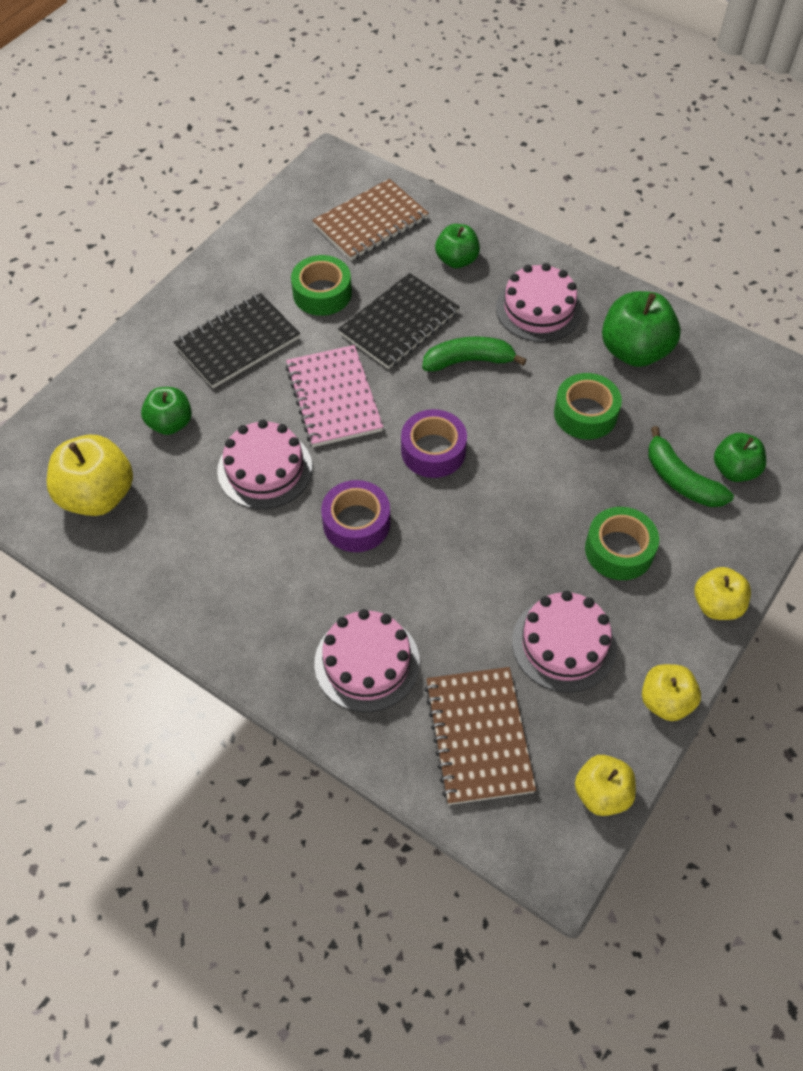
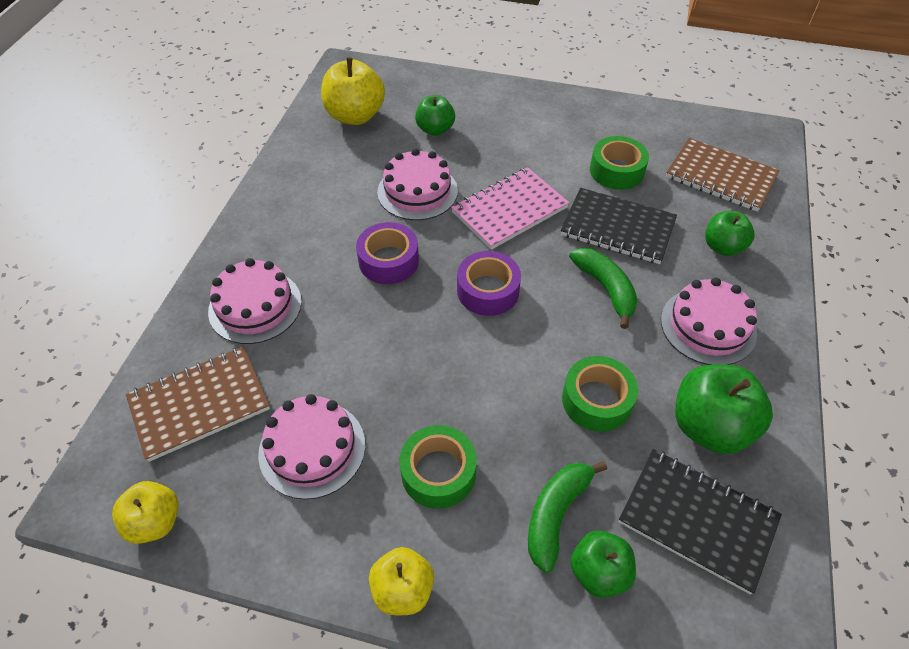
camera: 70 degrees right, 5 degrees down
(237, 343) = (532, 139): black notebook -> black notebook (697, 520)
(665, 701) = (268, 560): yellow apple -> none

